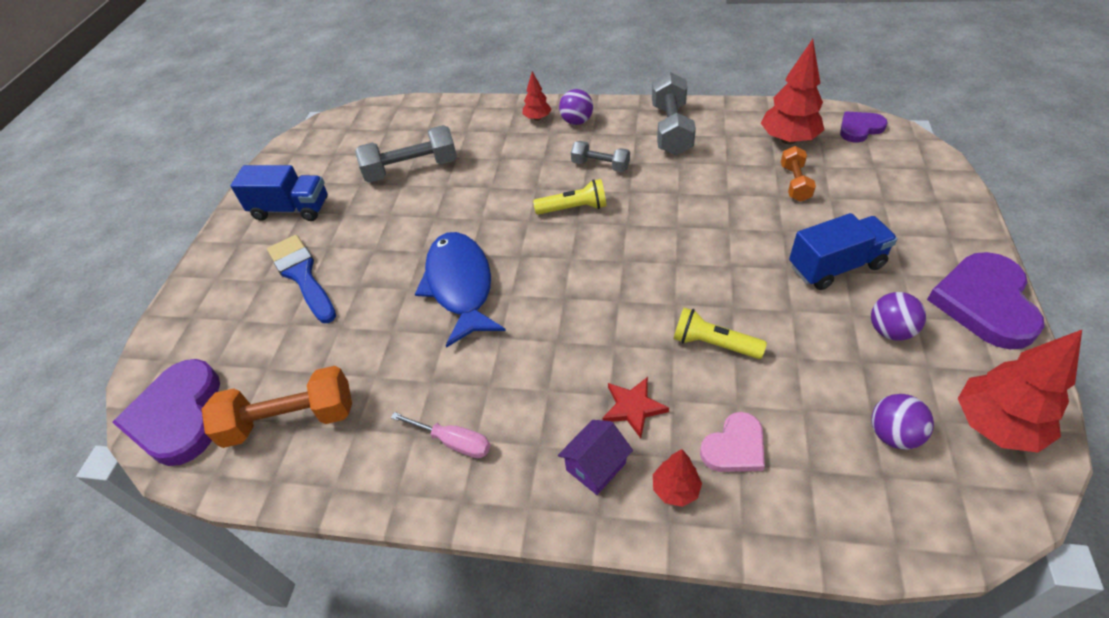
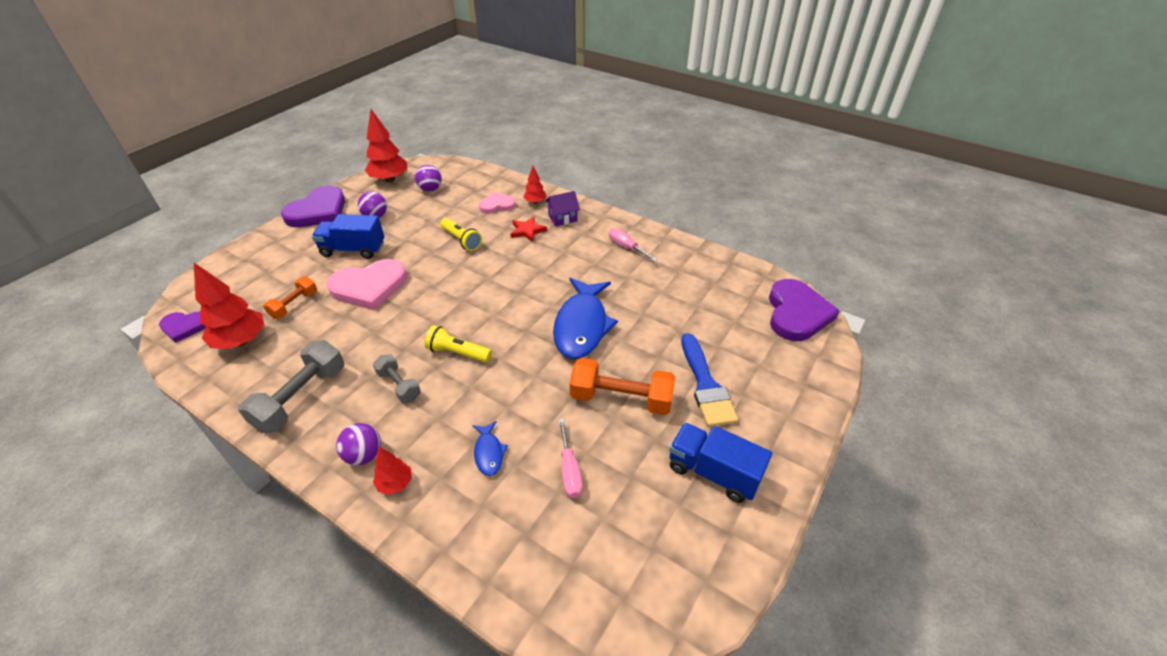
camera: 160 degrees left, 5 degrees down
(290, 420) = (719, 286): orange dumbbell -> orange dumbbell (621, 399)
(411, 169) = (569, 470): grey dumbbell -> pink screwdriver
(482, 156) = (489, 453): none -> blue fish
(746, 231) = (369, 287): none -> pink heart

